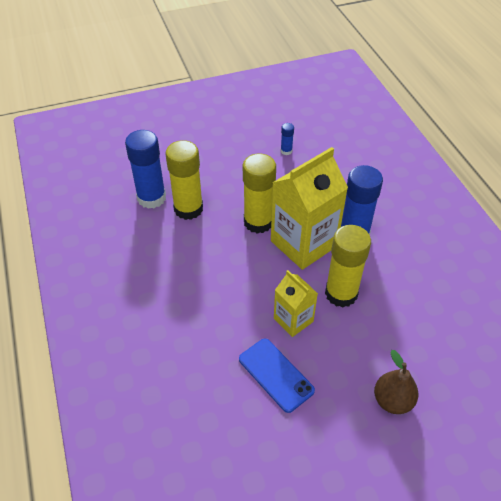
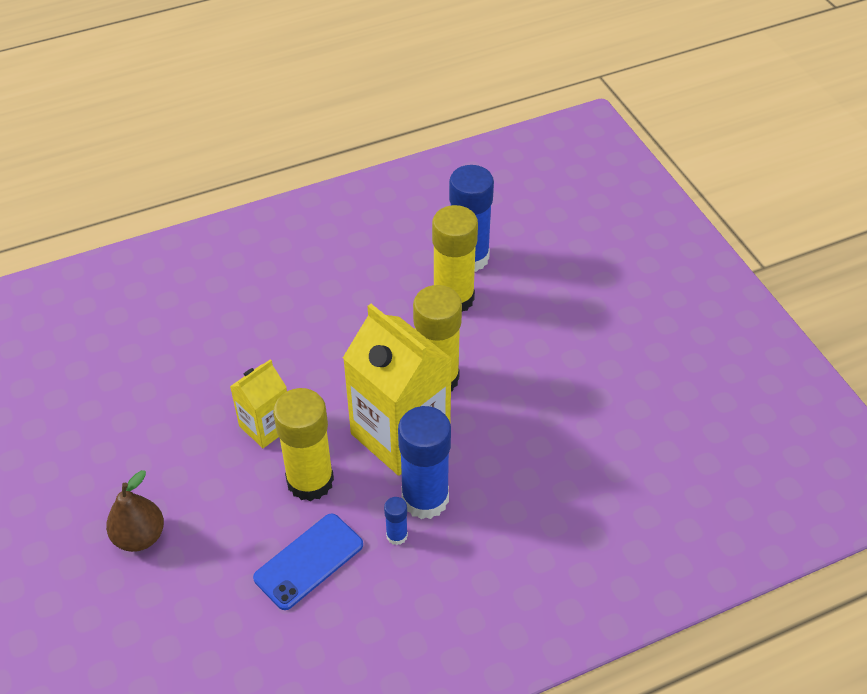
camera: 85 degrees right, 0 degrees up
(275, 375) = (185, 411): blue phone -> blue phone (308, 561)
(286, 151) = (600, 405): blue glue stick -> blue glue stick (397, 535)

